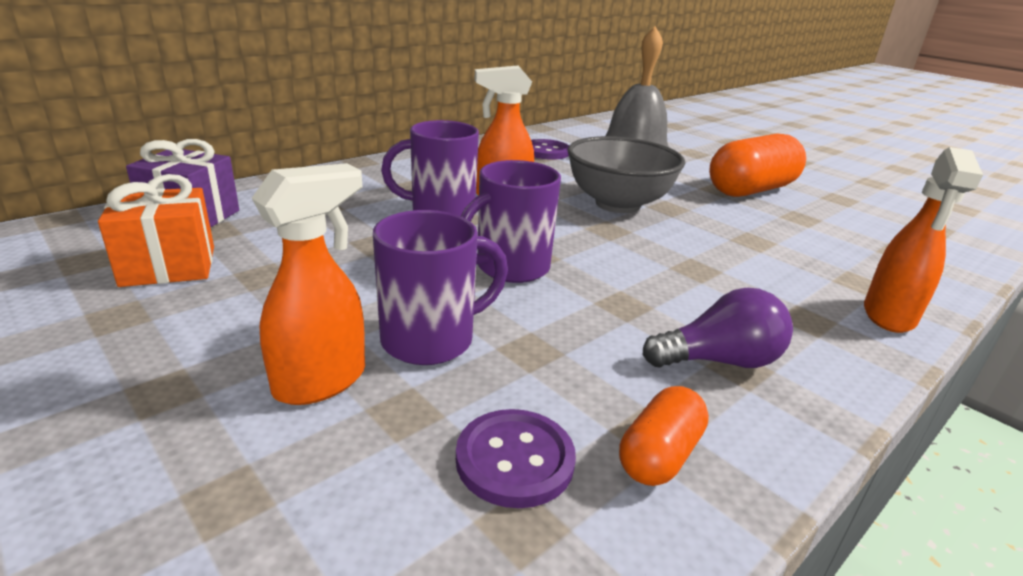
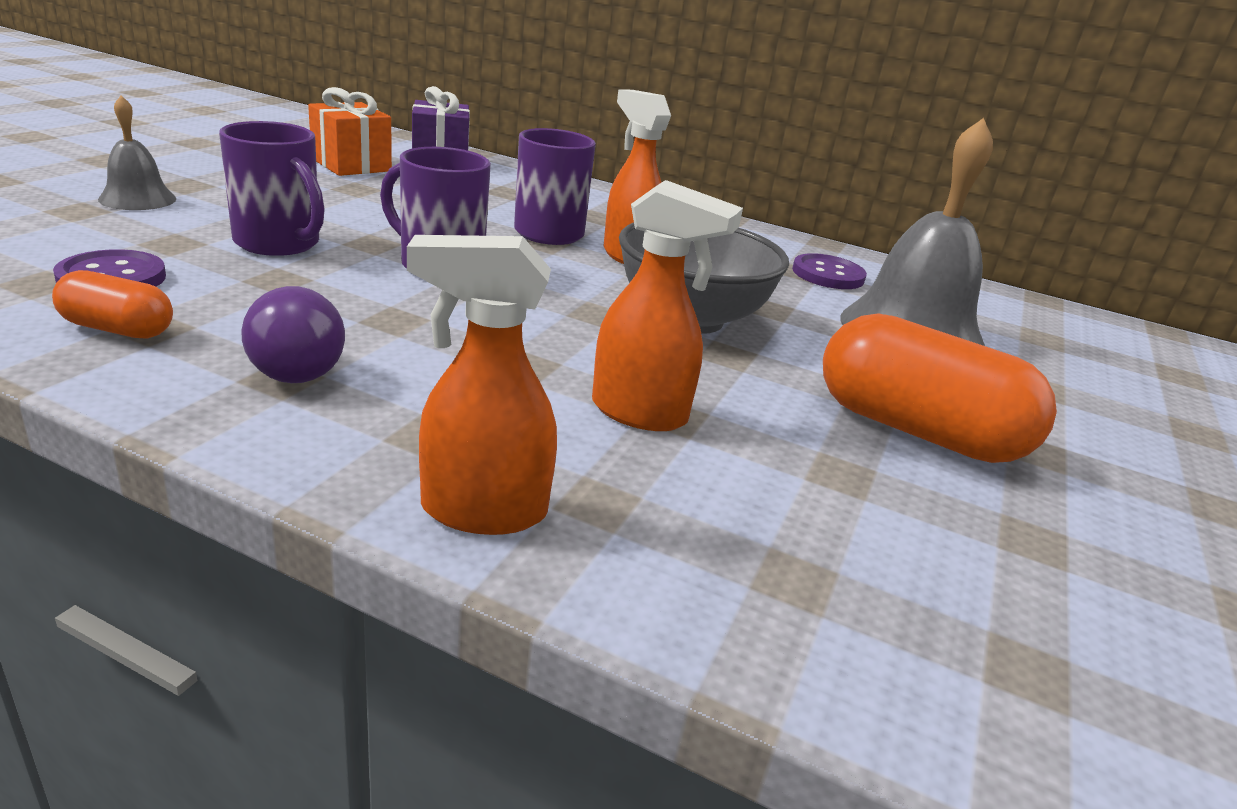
camera: 65 degrees right, 0 degrees up
(207, 436) = (137, 199): none -> grey bell
(322, 381) = (206, 218): orange spray bottle -> orange spray bottle (640, 413)

